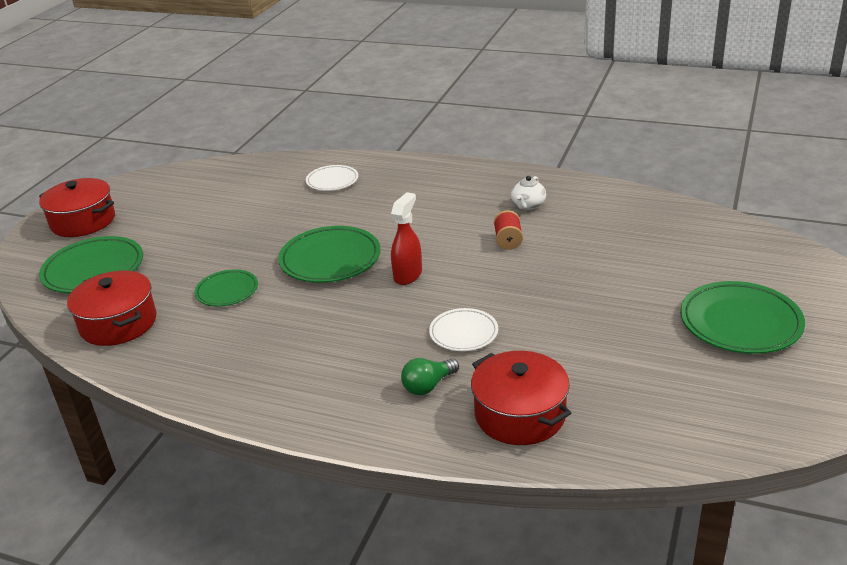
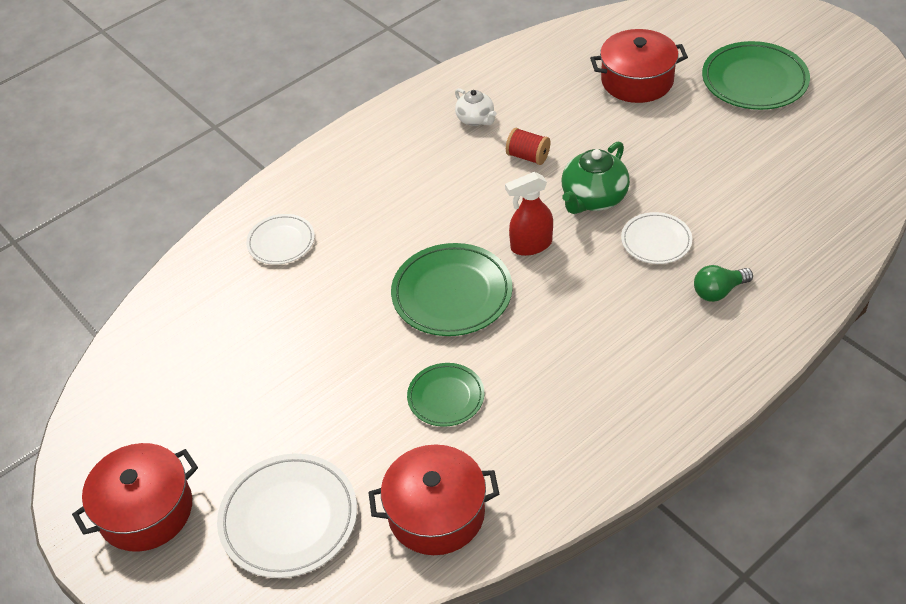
camera: 60 degrees left, 15 degrees up
(93, 269) = (289, 518): green plate -> white plate
(408, 275) = (531, 245): red spray bottle -> red spray bottle turned 75 degrees counterclockwise
(428, 386) = (718, 291): green light bulb -> green light bulb turned 75 degrees clockwise
(487, 286) = (593, 198): none -> green teapot
(520, 415) = (792, 249): red pot -> red pot (637, 80)

